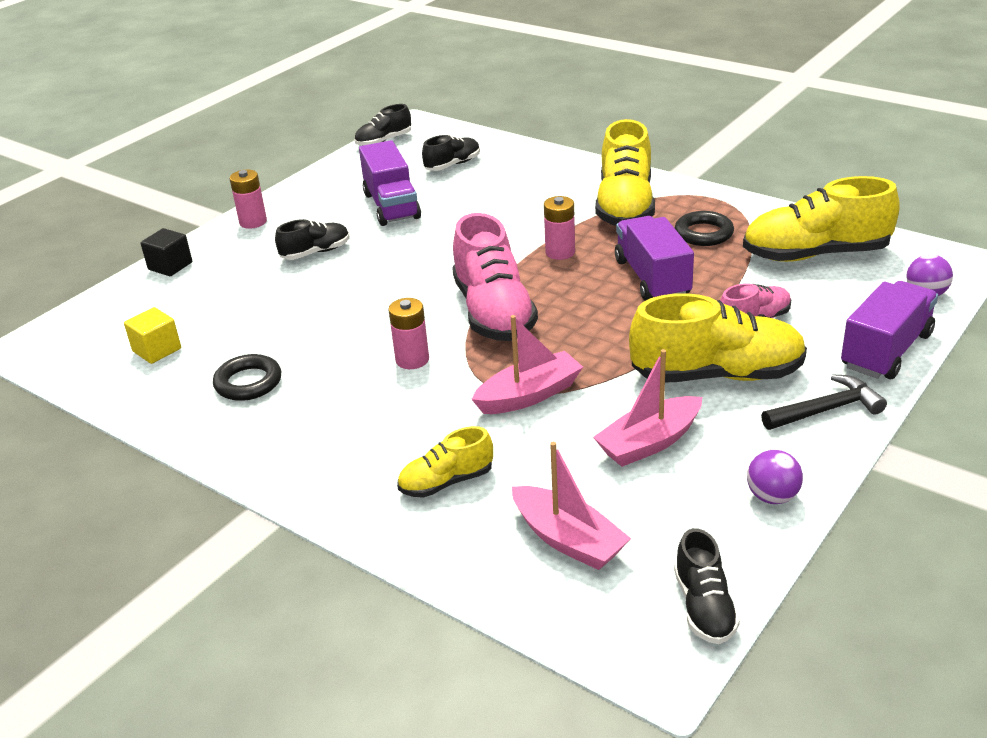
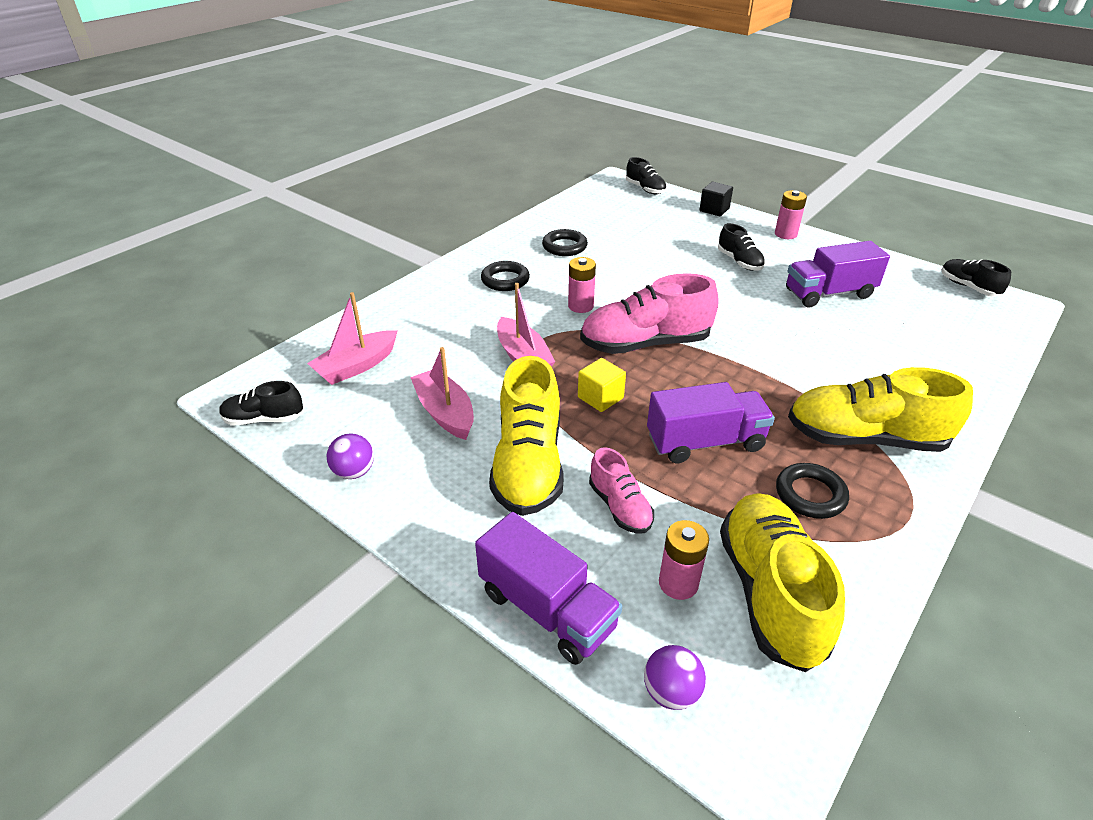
camera: 90 degrees right, 5 degrees up
(157, 350) = (607, 215): yellow cube -> yellow cube (600, 398)
(339, 428) = (505, 280): none -> black ring
(446, 482) = (435, 320): yellow shoe -> none
(452, 165) = (929, 326): black shoe -> black shoe (645, 189)
(560, 252) = (753, 385): pink battery -> pink battery (678, 583)
(826, 410) = (456, 531): black hammer -> none

